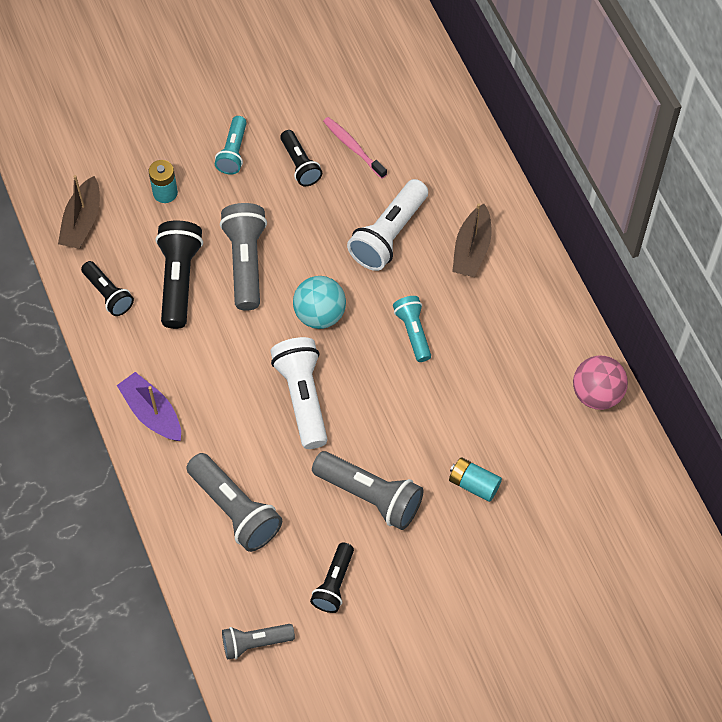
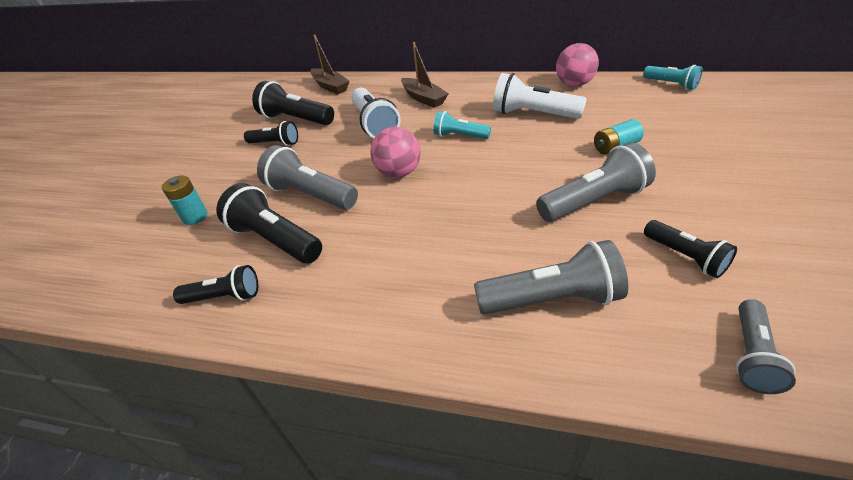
camera: 50 degrees left, 20 degrees down
(82, 221) = (137, 283): brown boat -> brown boat (330, 86)
(152, 413) = (382, 320): purple boat -> none
(233, 152) = (221, 169): turquoise flashlight -> turquoise flashlight (671, 84)
(303, 398) = (464, 207): white flashlight -> white flashlight (533, 114)
(320, 314) = (399, 173): turquoise ball -> pink ball
(353, 147) = (296, 119): pink toothbrush -> black flashlight

